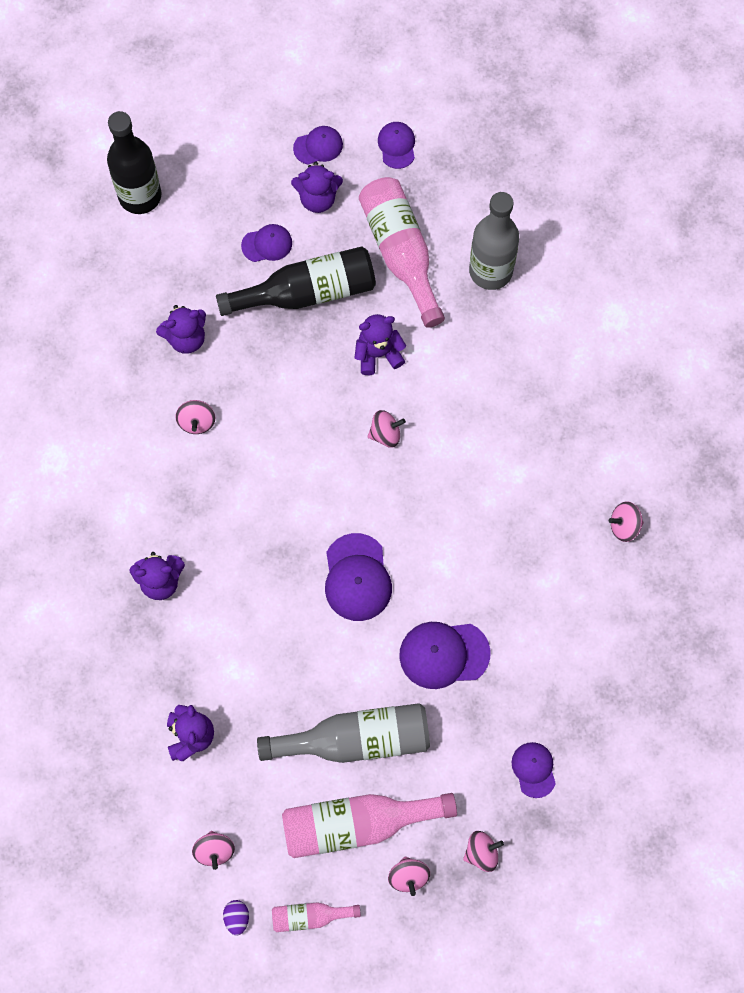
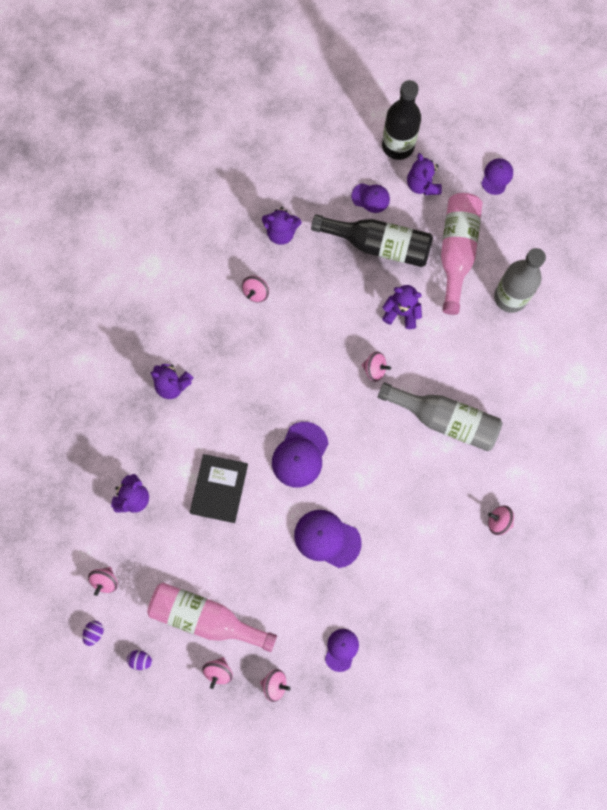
camera: 30 degrees right, 5 degrees up
(140, 196) = (306, 120): black bottle -> black bottle (398, 145)
(286, 669) = (219, 489): none -> black book
(310, 916) = (140, 659): pink bottle -> purple egg
(317, 198) = (422, 184): purple teddy bear -> purple teddy bear turned 45 degrees clockwise
(318, 146) = (443, 149): purple cap -> none
(356, 739) = (237, 561): grey bottle -> grey bottle (445, 419)

